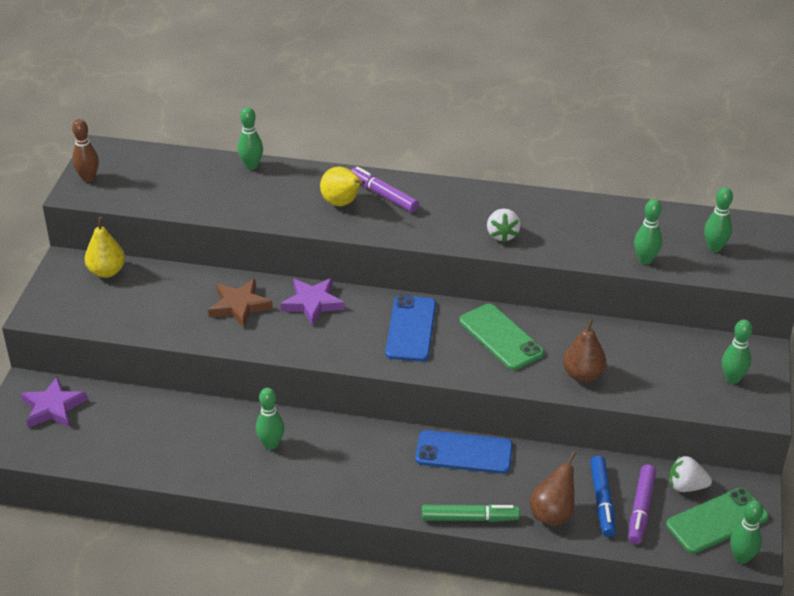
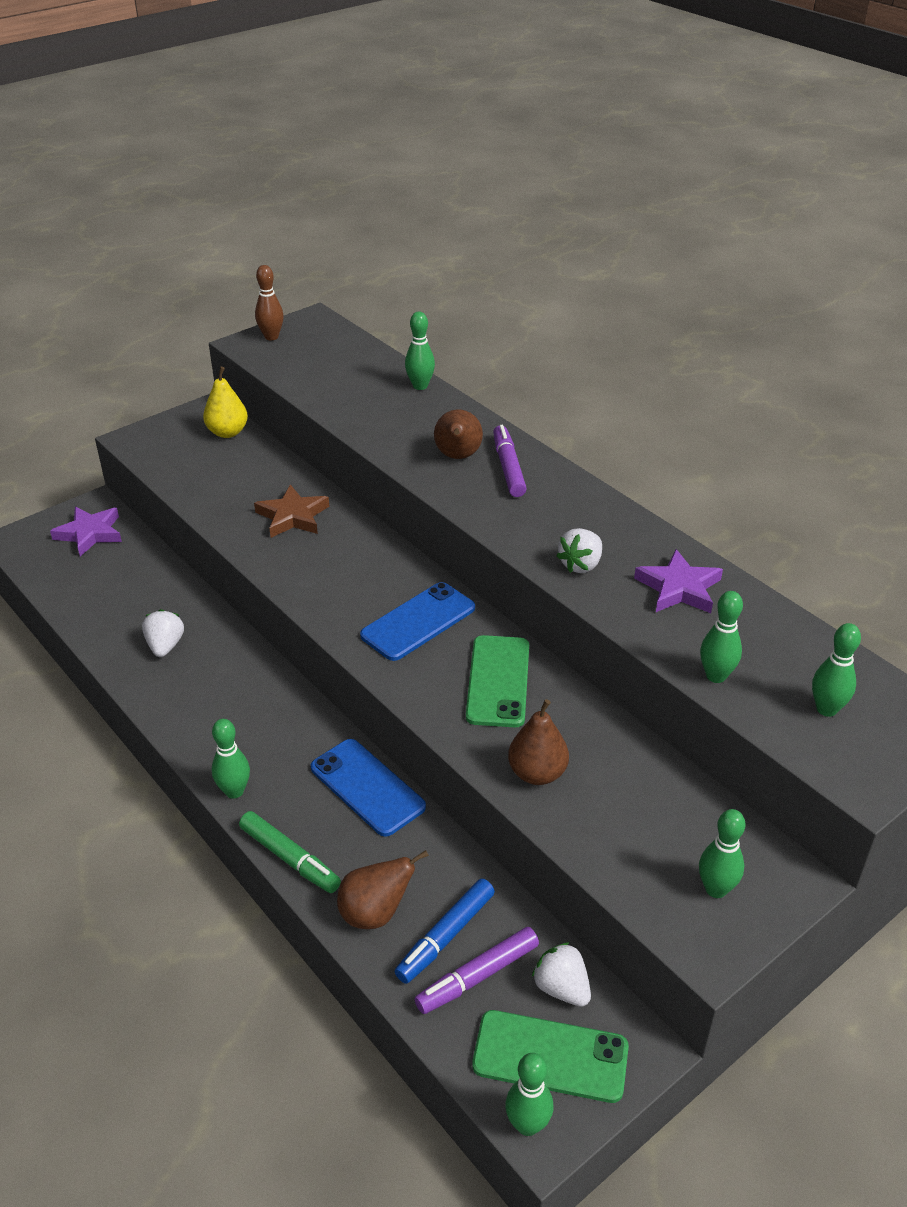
camera: 40 degrees right, 0 degrees up
(222, 448) = (165, 646): none -> white strawberry
(271, 444) = (208, 667): green bowling pin -> green bowling pin (234, 791)
(312, 303) = (358, 548): purple star -> purple star (678, 588)
(342, 203) = (458, 456): yellow pear -> brown pear

